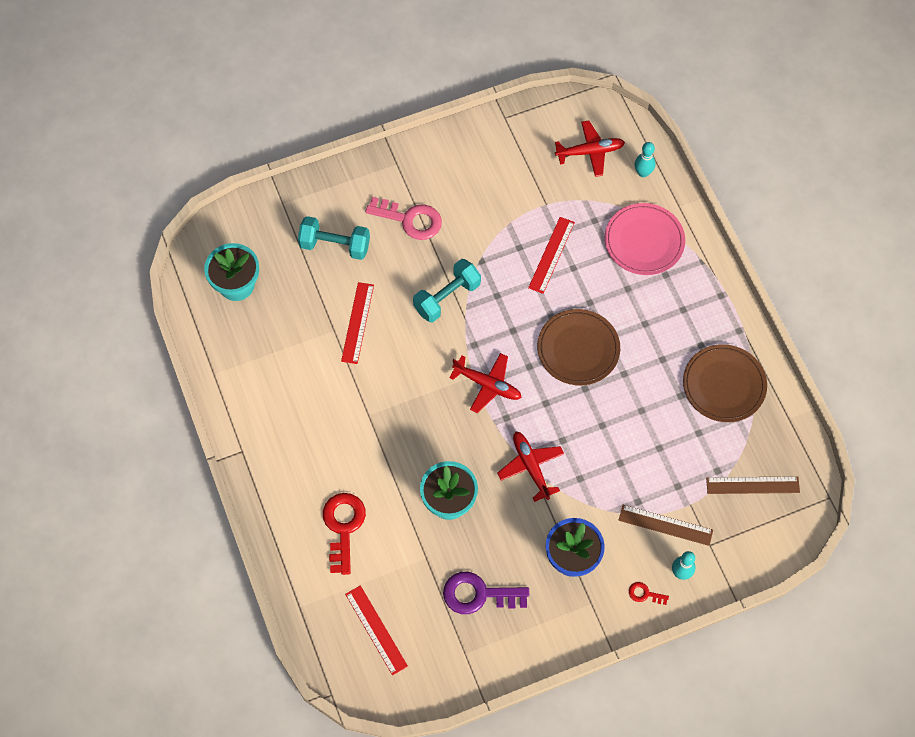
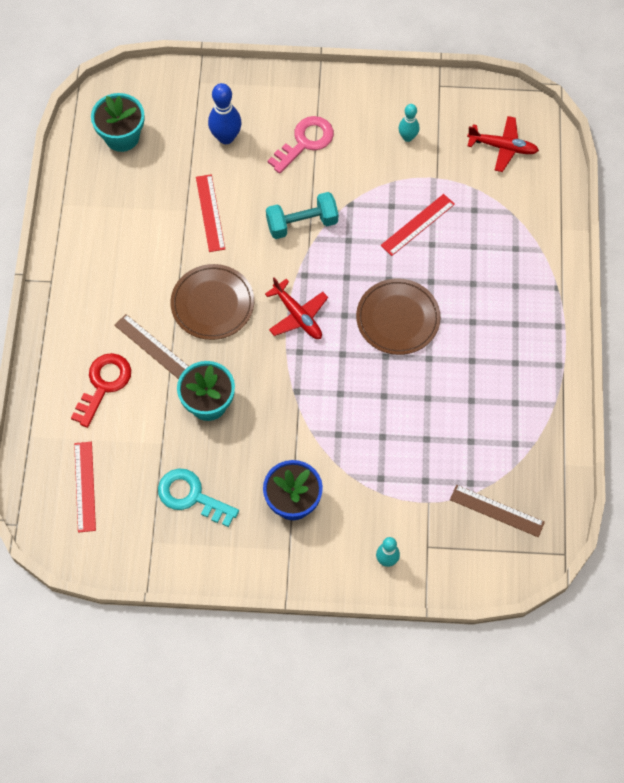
camera: 25 degrees right, 0 degrees up
(335, 245) = (226, 137): turquoise dumbbell -> blue bowling pin
(357, 323) = (210, 213): red ruler -> red ruler turned 45 degrees counterclockwise
(410, 219) = (305, 142): pink key -> pink key turned 90 degrees counterclockwise
(478, 594) = (191, 496): purple key -> turquoise key
(531, 467) = (298, 405): red plane -> none
(643, 173) = (543, 185): turquoise bowling pin -> turquoise bowling pin (407, 137)
(644, 241) = (511, 247): pink plate -> none
(644, 594) = (343, 564): red key -> none
(665, 525) = (395, 510): brown ruler -> brown ruler (152, 346)
(724, 385) = (518, 408): brown plate -> brown plate (212, 304)

